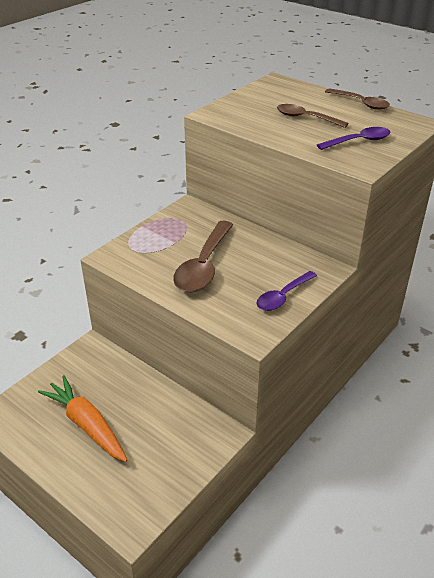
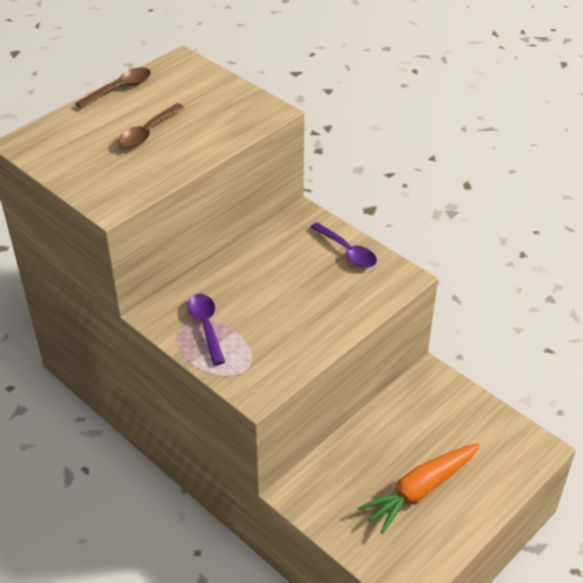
camera: 85 degrees left, 5 degrees up
(204, 265) = (287, 307): brown spoon -> none
(359, 141) = (216, 105): purple spoon -> purple spoon (206, 326)

